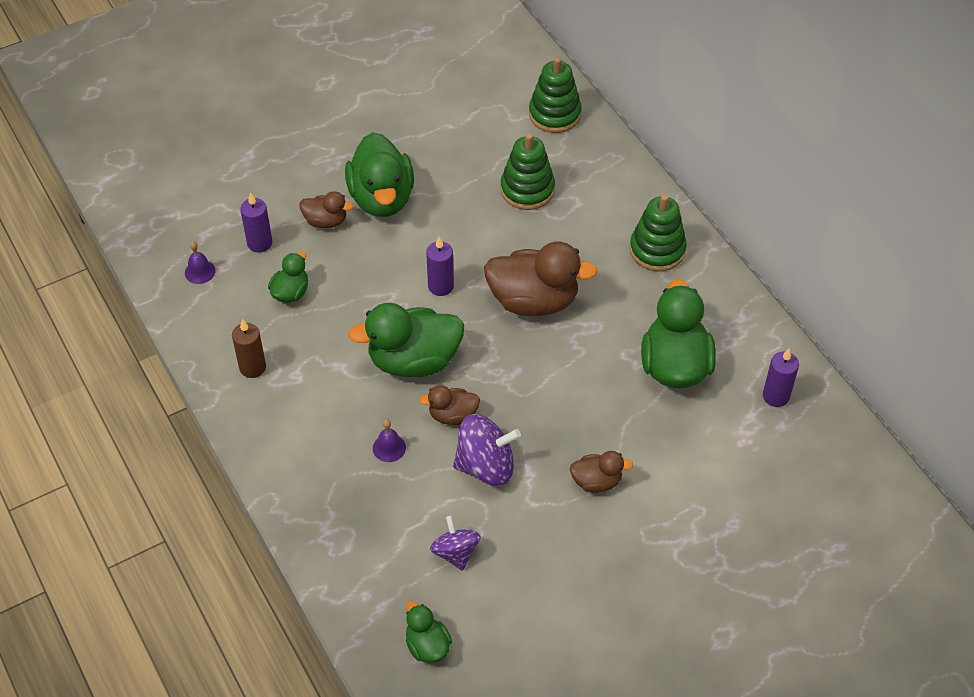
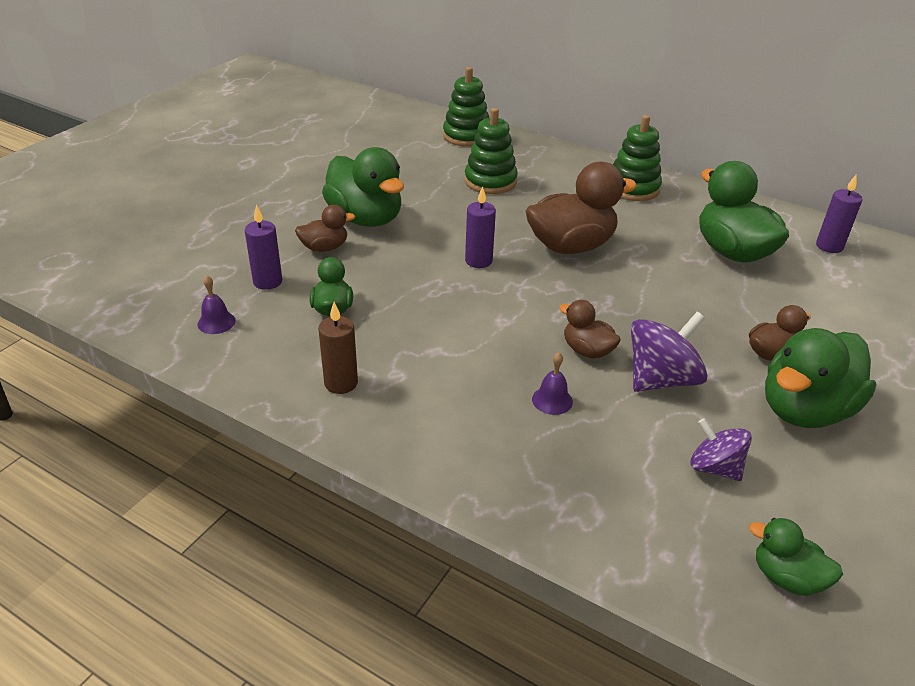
camera: 30 degrees left, 15 degrees down
(413, 360) = (507, 321): green duck -> green duck (805, 410)
(452, 415) = (587, 350): brown duck -> brown duck turned 75 degrees clockwise

